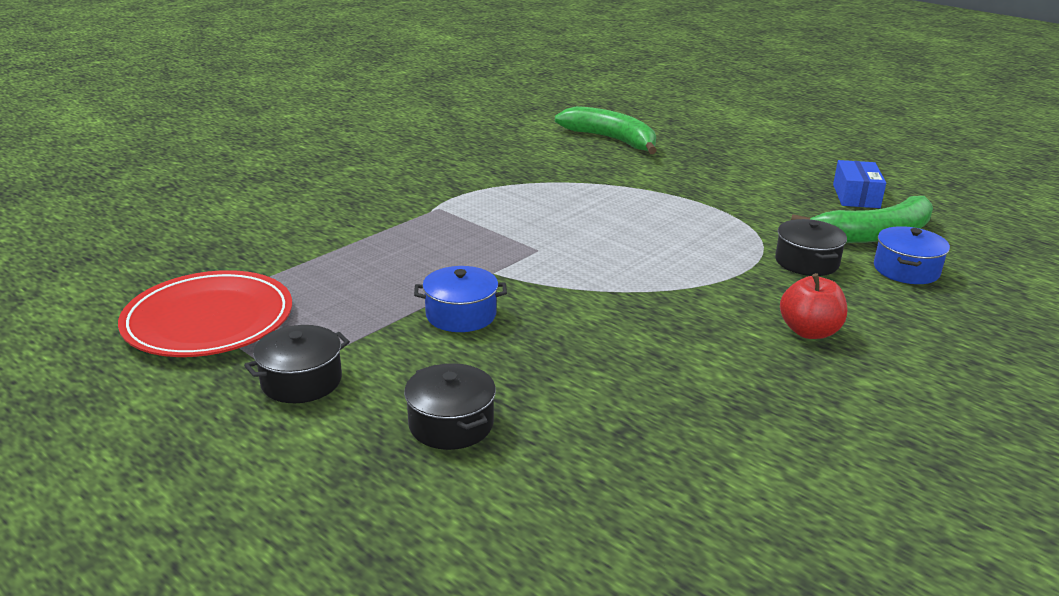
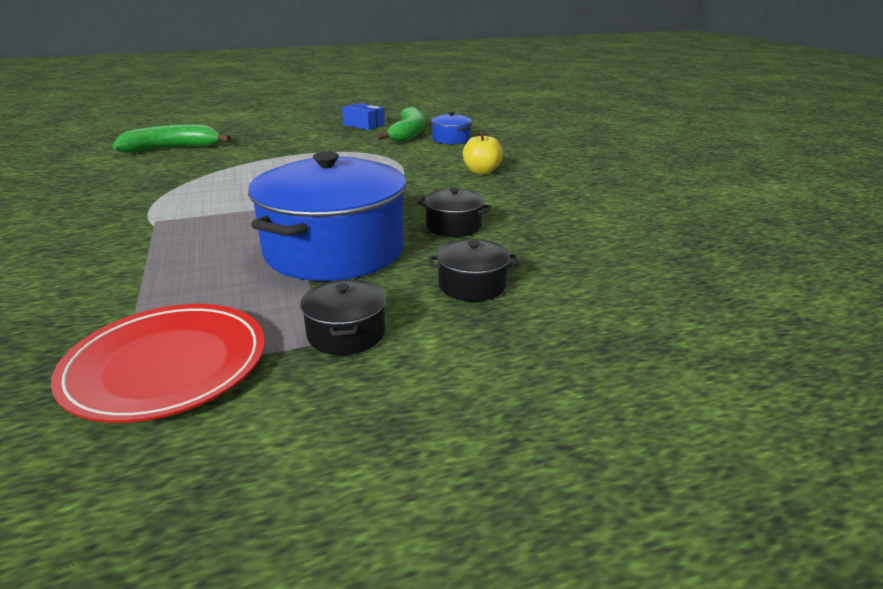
camera: 60 degrees left, 0 degrees up
(461, 315) = (335, 250): blue pot -> blue pot, size x2.29
(806, 262) = (414, 152): black pot -> black pot (453, 226)
(809, 331) = (481, 171): red apple -> yellow apple

